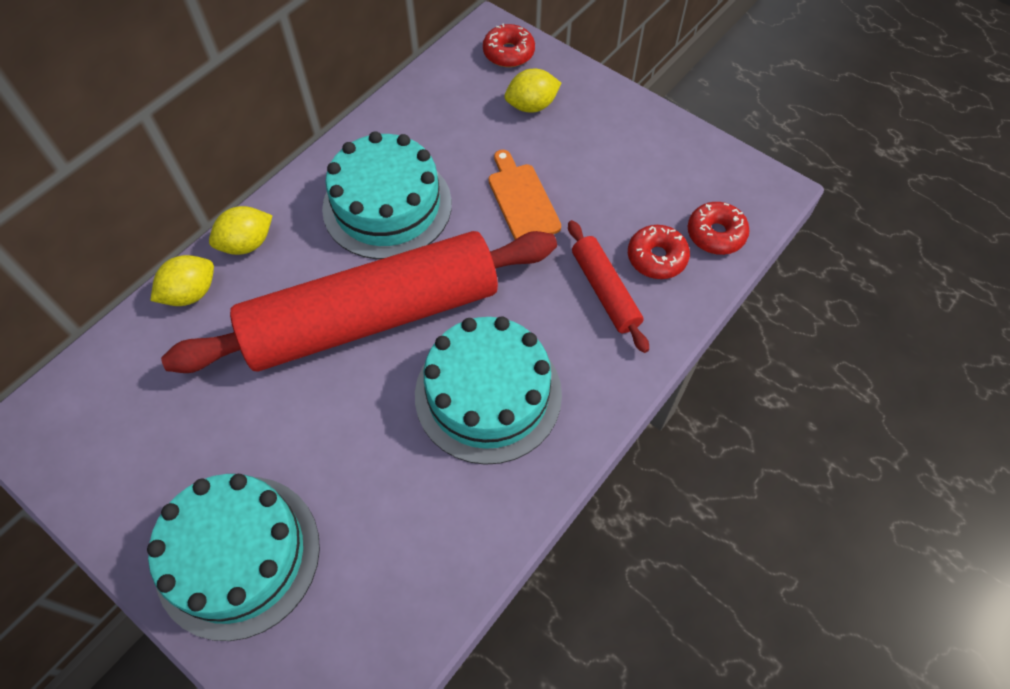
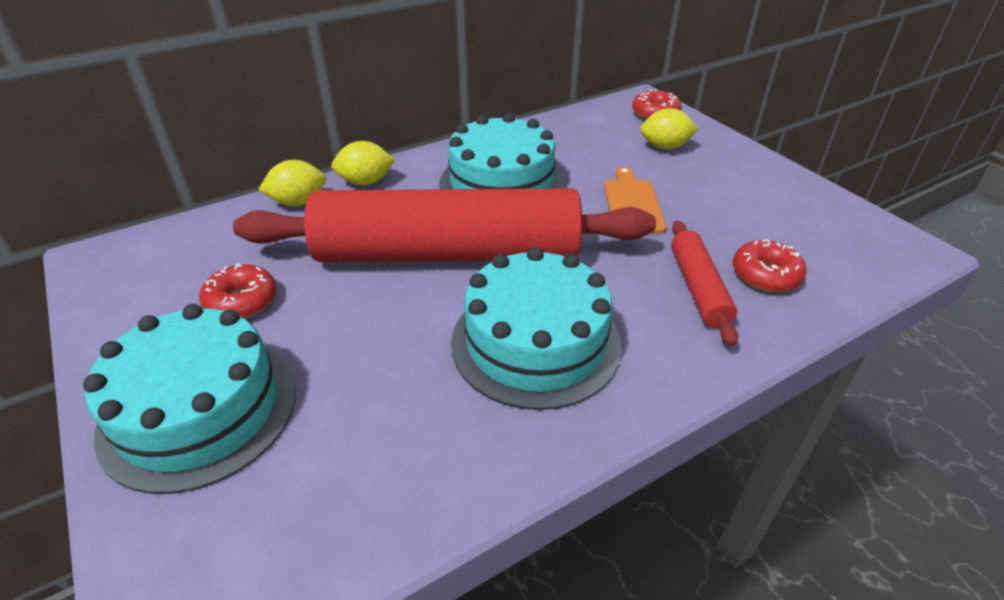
camera: 20 degrees right, 20 degrees down
(715, 234) = (840, 271): red donut -> red donut (241, 301)

